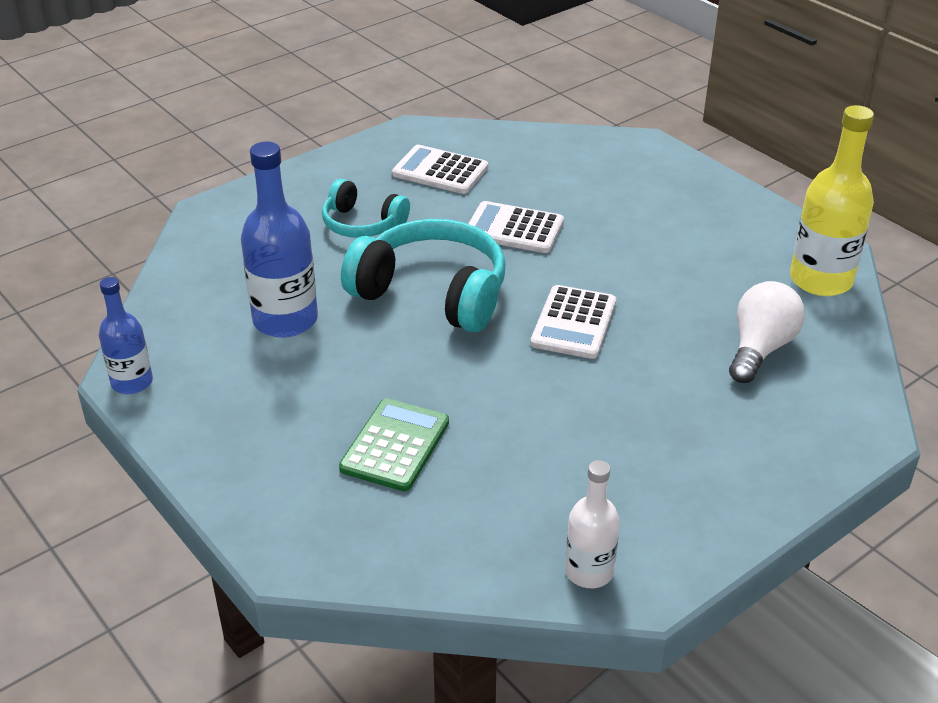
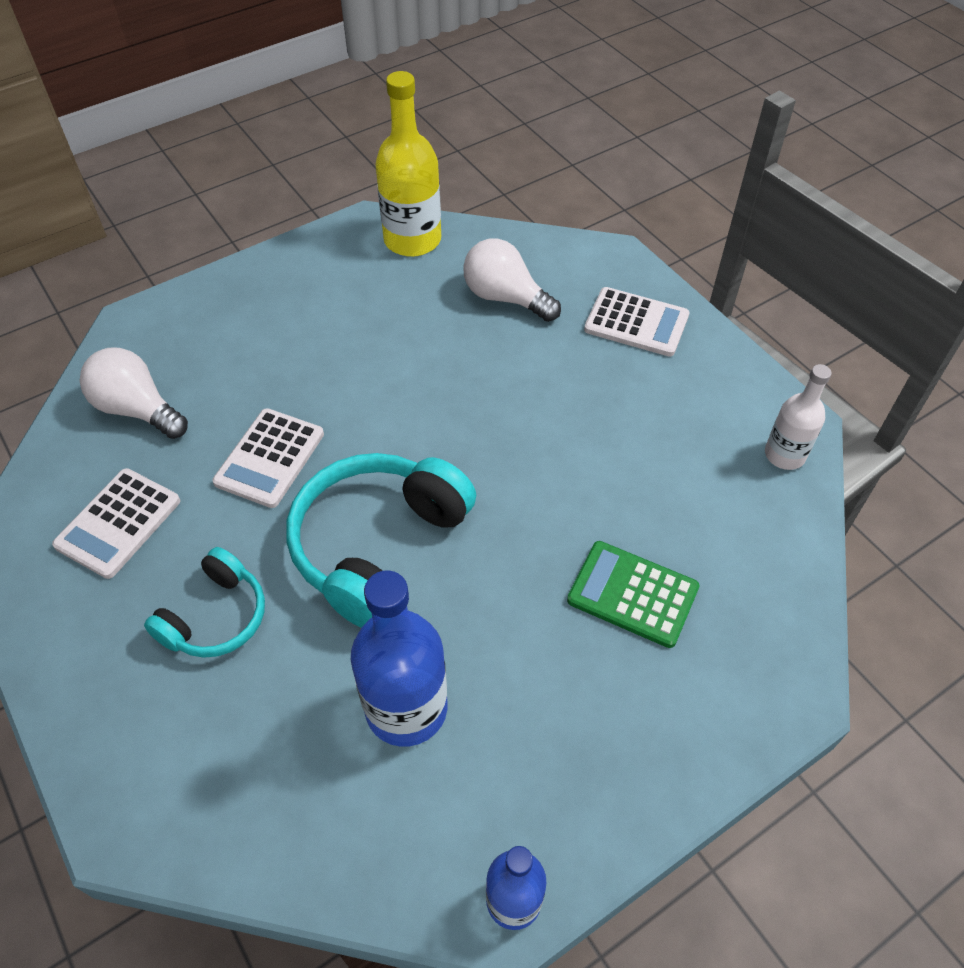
camera: 85 degrees left, 15 degrees up
(550, 161) = (137, 409): none -> white light bulb
(573, 323) = (451, 425): white calculator -> white calculator (636, 323)

